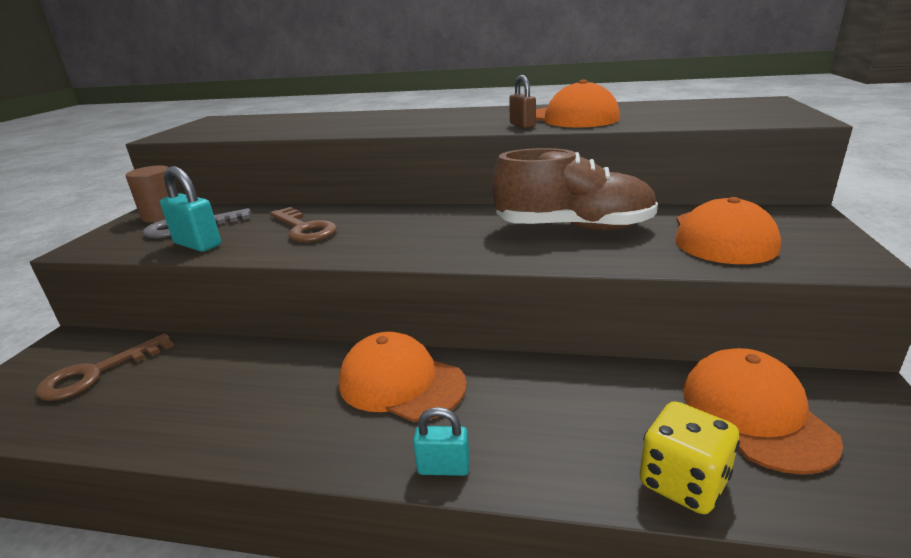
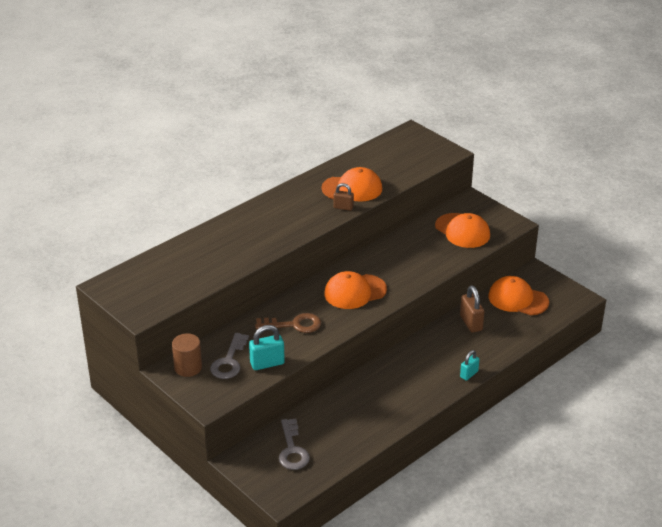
camera: 55 degrees left, 10 degrees up
(96, 373) = (292, 450): brown key -> grey key
(401, 383) = (411, 364): orange cap -> orange cap (355, 292)
(573, 228) = (406, 255): brown shoe -> none
(593, 392) = (471, 323): none -> brown padlock
(683, 482) = (525, 332): yellow dice -> none

